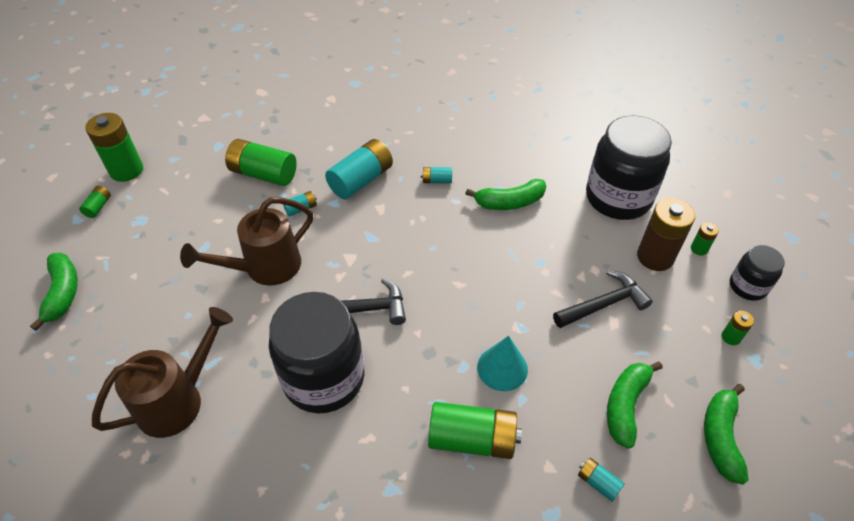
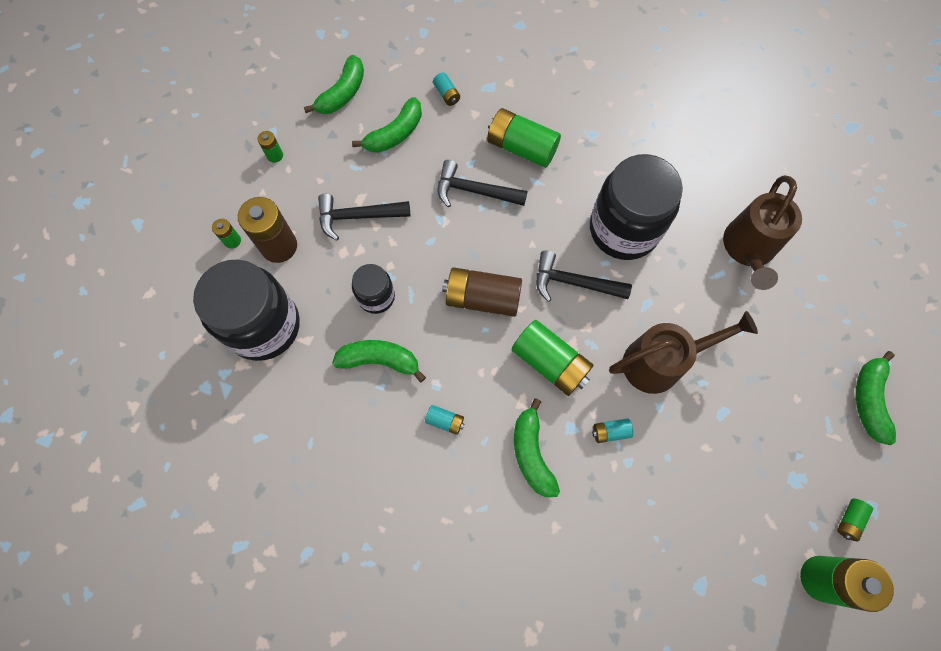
camera: 160 degrees left, 20 degrees up
(178, 400) = (748, 250): brown watering can -> brown watering can turned 45 degrees counterclockwise
(263, 174) = (646, 507): green battery -> green battery (550, 363)
(361, 180) = (531, 453): turquoise battery -> green banana
(446, 270) = (482, 298): none -> brown battery
(502, 368) = (474, 191): turquoise cone -> black hammer
(747, 286) = (222, 191): black jar -> black jar (376, 297)

